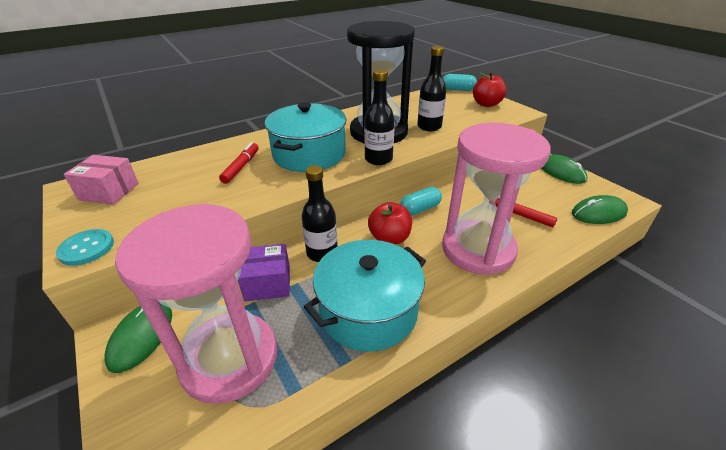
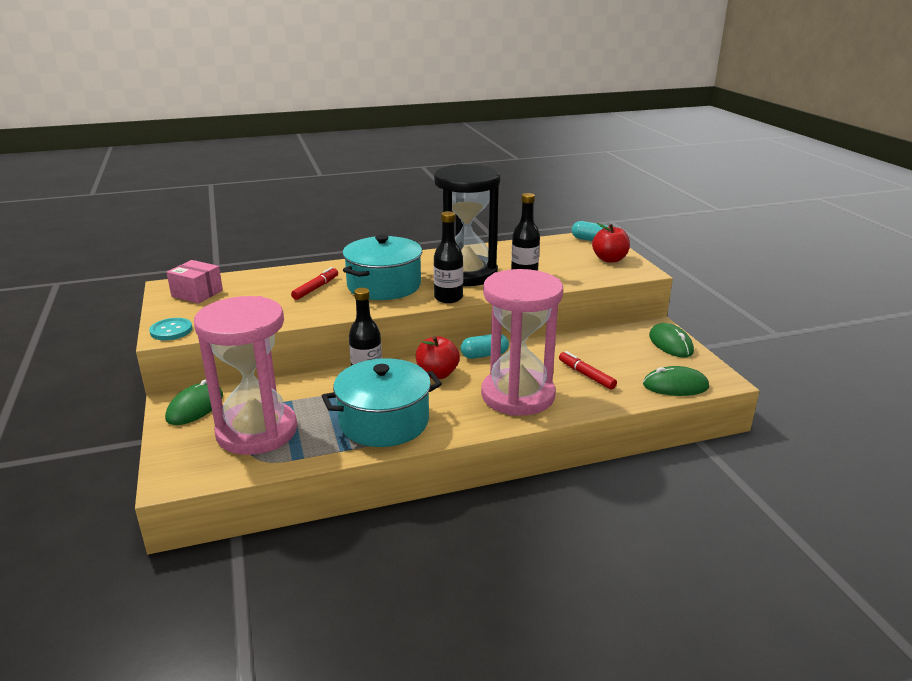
camera: 15 degrees right, 10 degrees down
(267, 283) = (308, 389): purple box -> none

